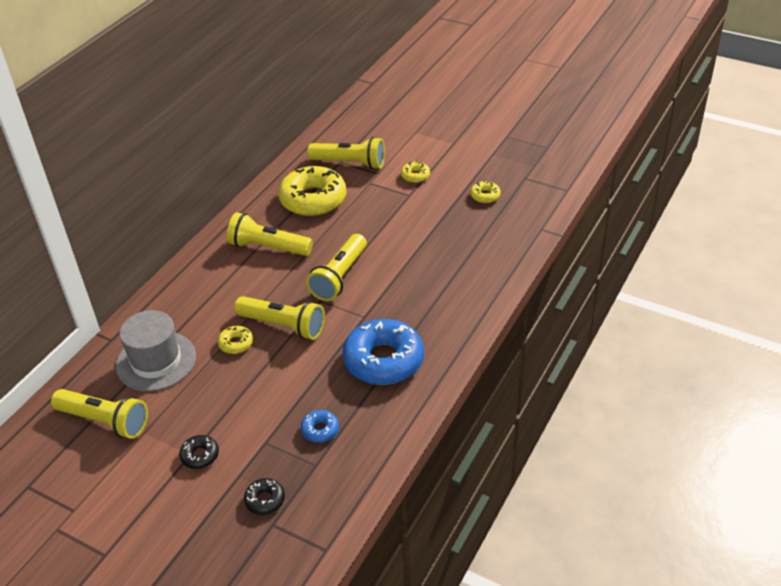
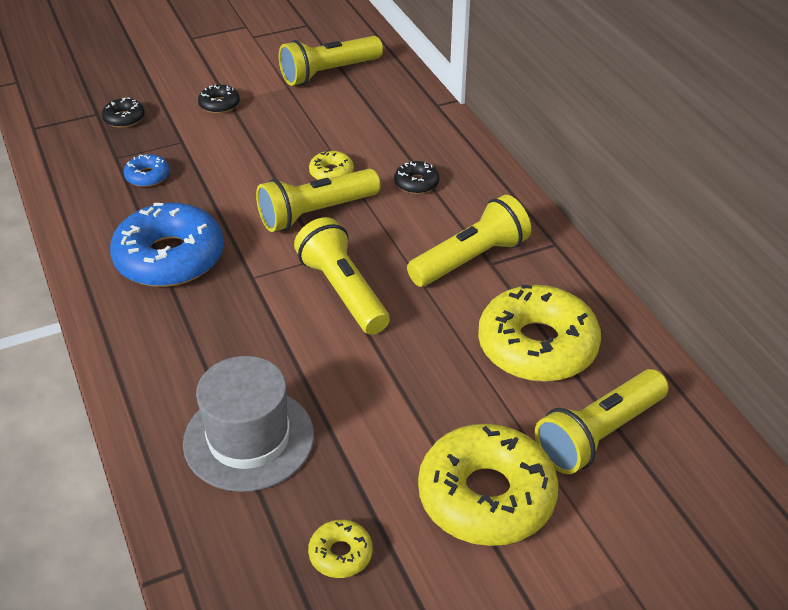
camera: 125 degrees right, 0 degrees up
(156, 361) = (370, 119): grey hat -> grey hat (248, 439)
(215, 301) = (416, 183): none -> black donut
(415, 176) = (486, 496): yellow donut -> yellow donut, size x2.25

